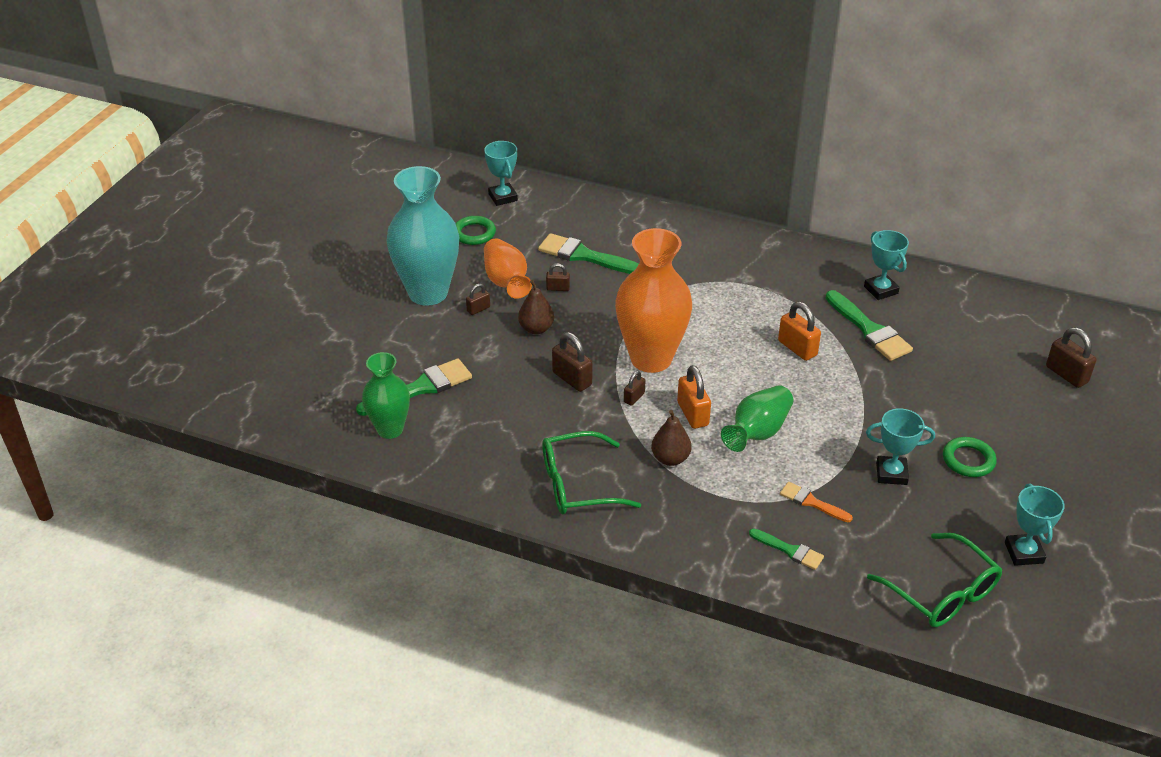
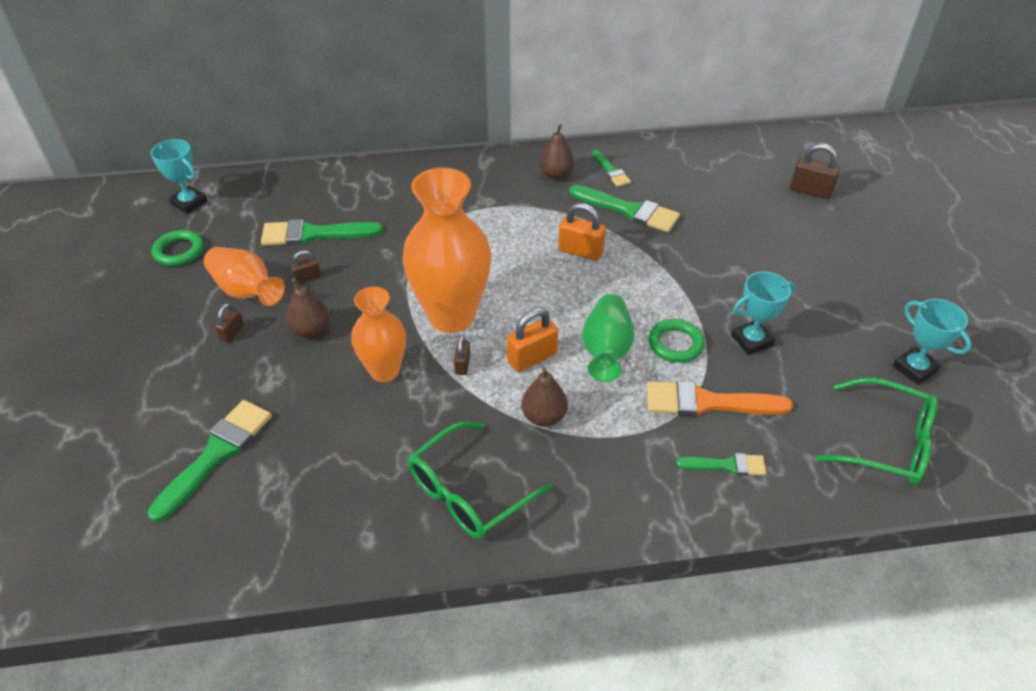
camera: 30 degrees left, 5 degrees up
(390, 429) = (207, 524): green vase -> none
(428, 293) = (162, 336): turquoise vase -> none
(572, 379) = (384, 371): brown padlock -> orange vase
(692, 414) = (532, 358): orange padlock -> orange padlock turned 75 degrees counterclockwise
(811, 502) = (707, 402): orange brush -> orange brush, size x1.74
(826, 276) = (556, 175): none -> brown pear
(881, 290) = (611, 171): turquoise trophy -> green brush
(968, 460) = (801, 299): green ring -> green ring (675, 344)

